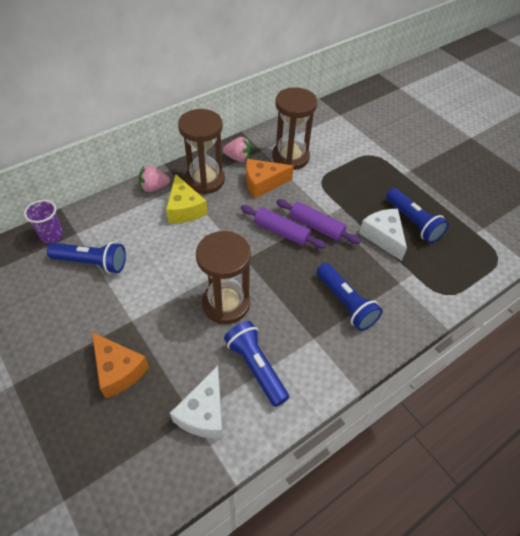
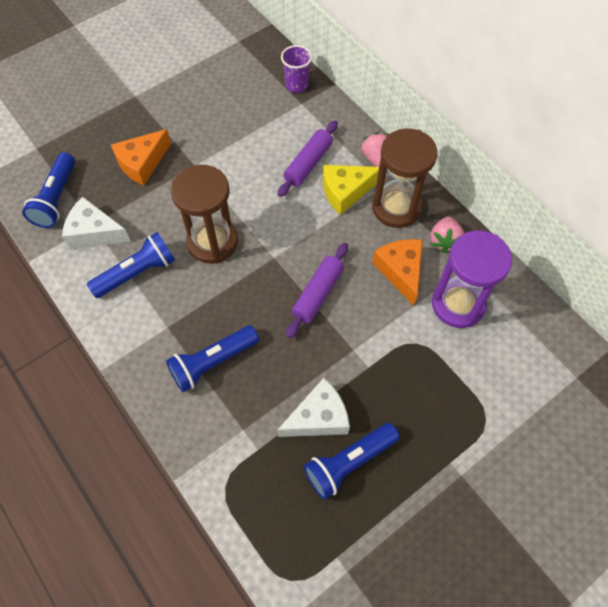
camera: 90 degrees right, 10 degrees up
(92, 263) = (263, 123): blue flashlight -> blue flashlight (56, 199)
(290, 157) = (458, 304): brown hourglass -> purple hourglass
(316, 227) = (329, 334): purple rolling pin -> purple rolling pin (308, 164)

